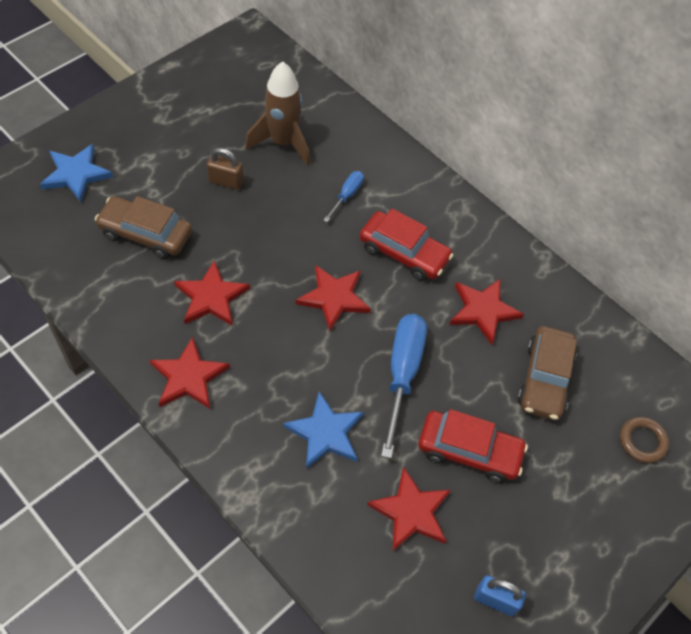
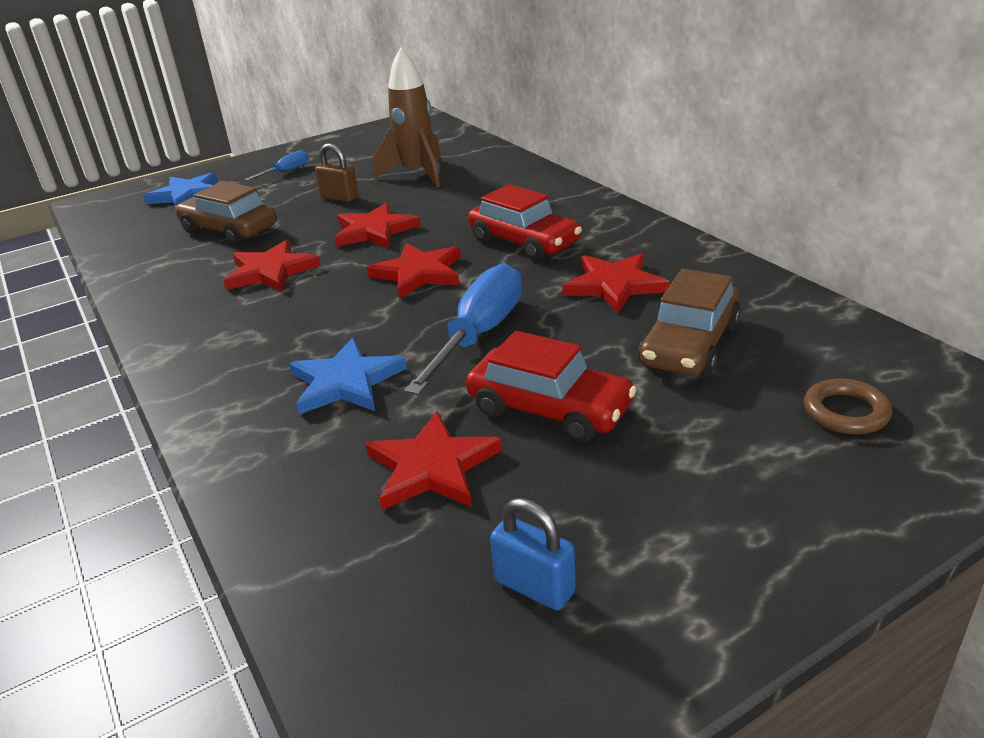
camera: 20 degrees right, 25 degrees down
(188, 377) = (201, 329): red star -> red star (374, 231)
(347, 195) = (472, 205): blue screwdriver -> blue screwdriver (286, 172)

